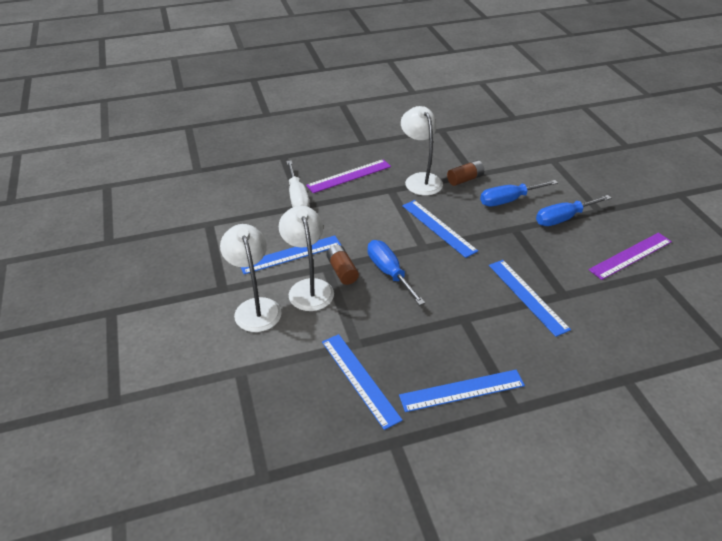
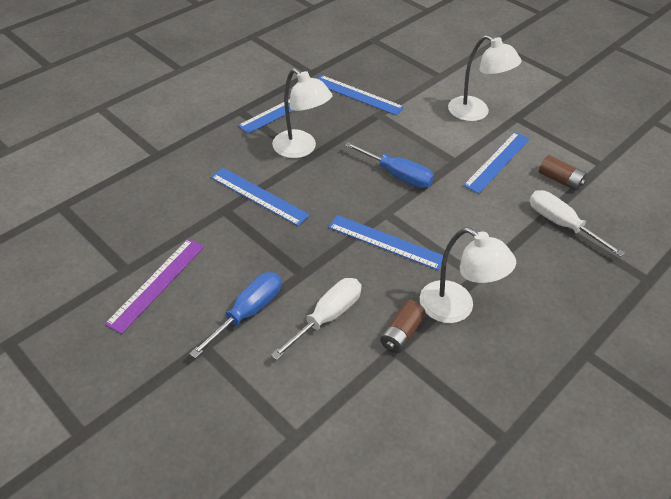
camera: 150 degrees right, 5 degrees up
(308, 288) = (452, 140): white lamp -> white lamp (301, 149)
(342, 271) = (439, 162): brown battery -> brown battery (559, 180)
(349, 176) = (542, 279): purple ruler -> none
(508, 200) = (327, 317): blue screwdriver -> white screwdriver

